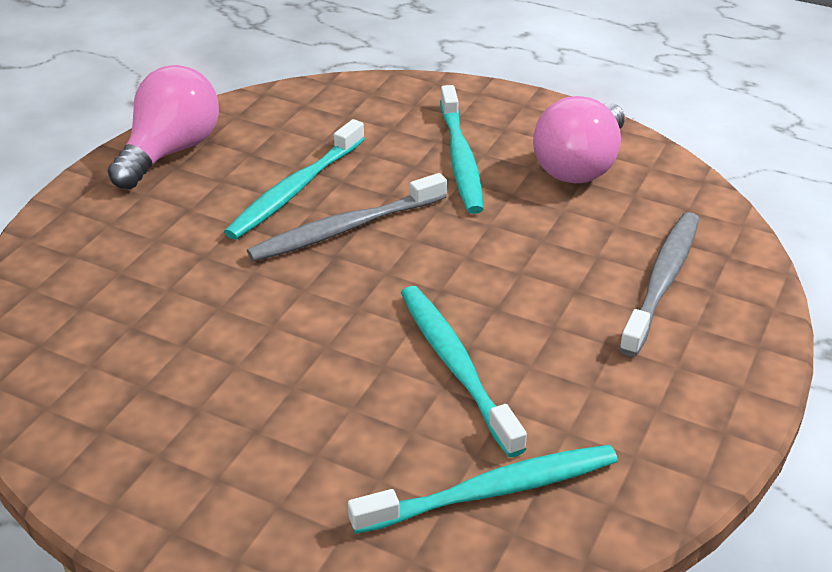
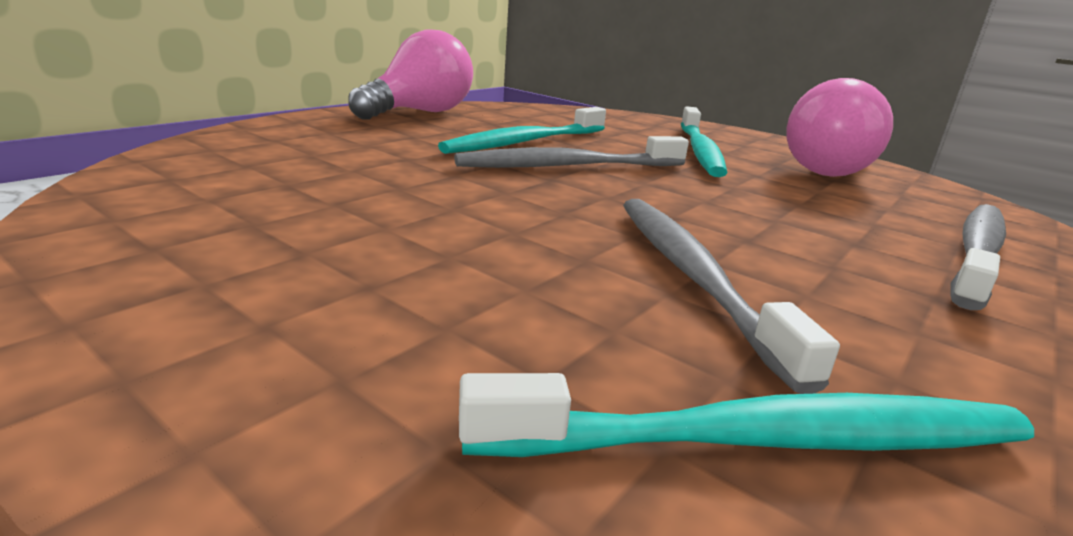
camera: 10 degrees right, 15 degrees down
(456, 366) = (693, 276): turquoise toothbrush -> grey toothbrush

